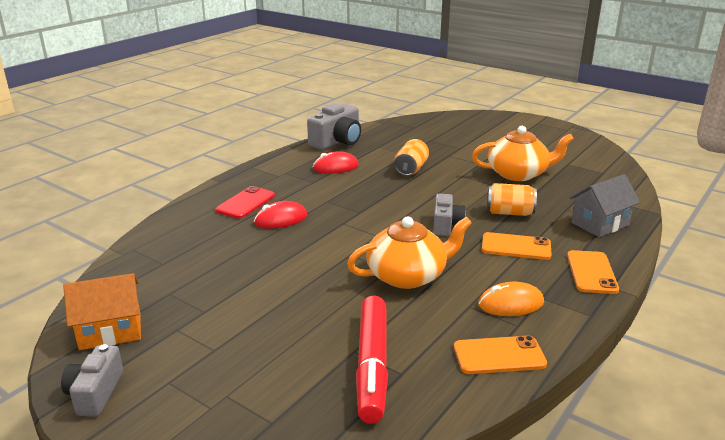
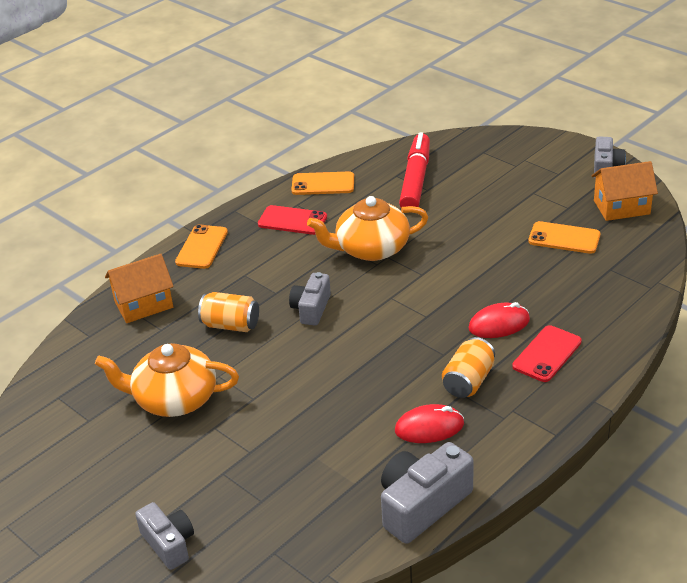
camera: 170 degrees left, 10 degrees up
(411, 169) = (319, 417): orange can -> orange can (468, 381)
(472, 127) = (169, 544): none -> grey camera
(510, 304) = (292, 221): orange mouse -> red phone
(516, 247) = (253, 277): orange phone -> orange phone (564, 238)
(600, 224) = (143, 304): grey house -> orange house

